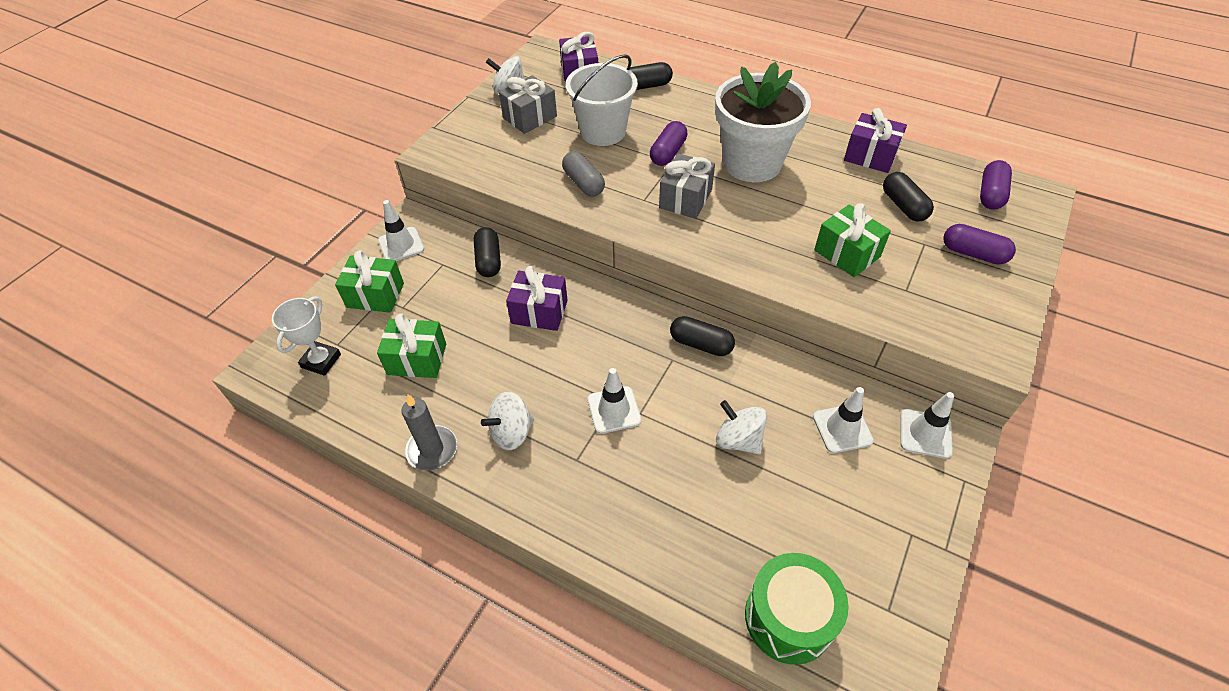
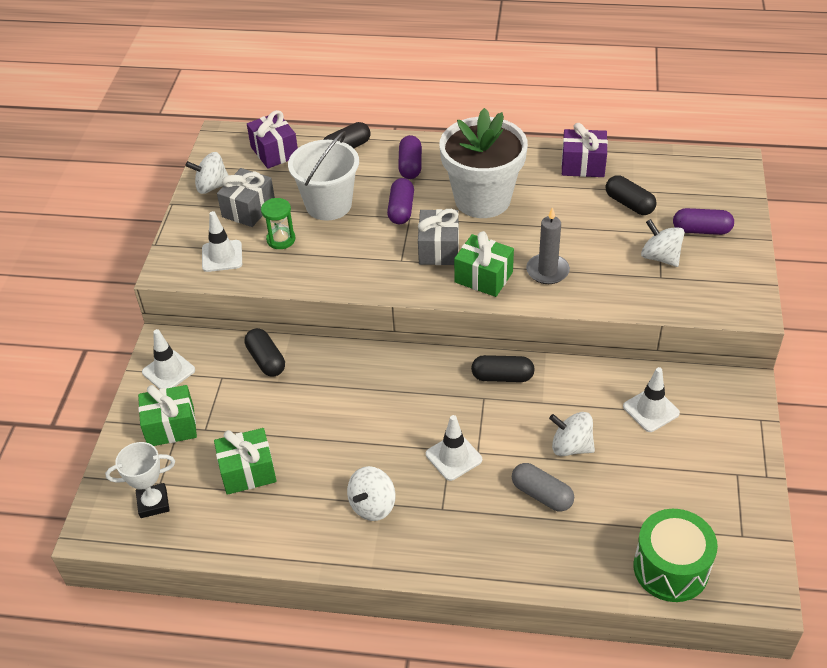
camera: 20 degrees left, 5 degrees down
(321, 361) = (153, 503): white trophy -> white trophy turned 75 degrees clockwise
(432, 450) = (308, 544): grey candle -> grey candle (547, 271)
(539, 312) = (341, 393): purple gift -> none
(543, 151) = (281, 239): none -> green hourglass
(583, 183) = (337, 260): grey capsule -> grey capsule (542, 495)
(847, 253) = (600, 259): green gift -> green gift (483, 277)
(914, 269) = (660, 257): none -> white spinning top
(925, 433) = (717, 392): white traffic cone -> white traffic cone (222, 256)
(990, 194) = (695, 174): purple capsule -> purple capsule (410, 166)

